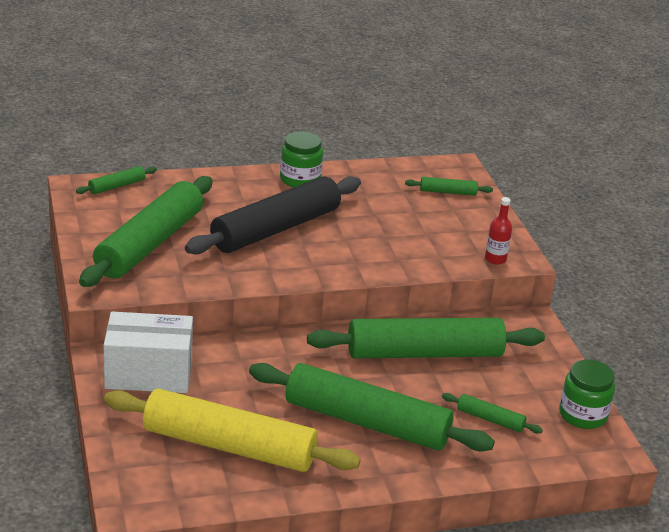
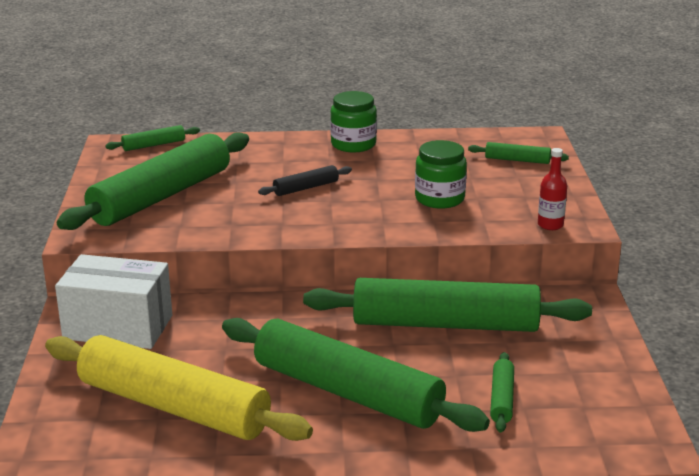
camera: 15 degrees right, 5 degrees down
(276, 229) = (306, 188): black rolling pin -> black rolling pin, size x0.42
(490, 419) = (502, 399): green rolling pin -> green rolling pin turned 60 degrees clockwise
(582, 415) = (623, 401): green jar -> green jar (439, 199)

